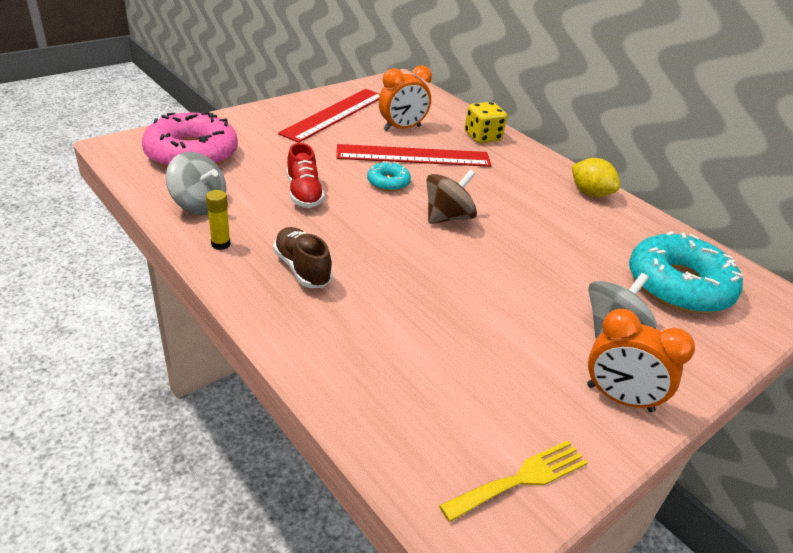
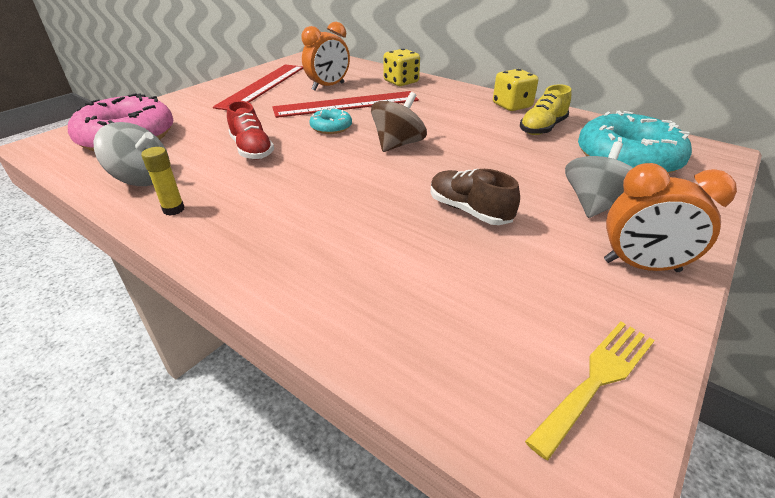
camera: 10 degrees left, 0 degrees up
(302, 268) = (269, 215): brown shoe -> brown shoe (469, 211)
(590, 193) = (512, 106): yellow lemon -> yellow dice
(608, 229) = (542, 128): none -> yellow shoe

